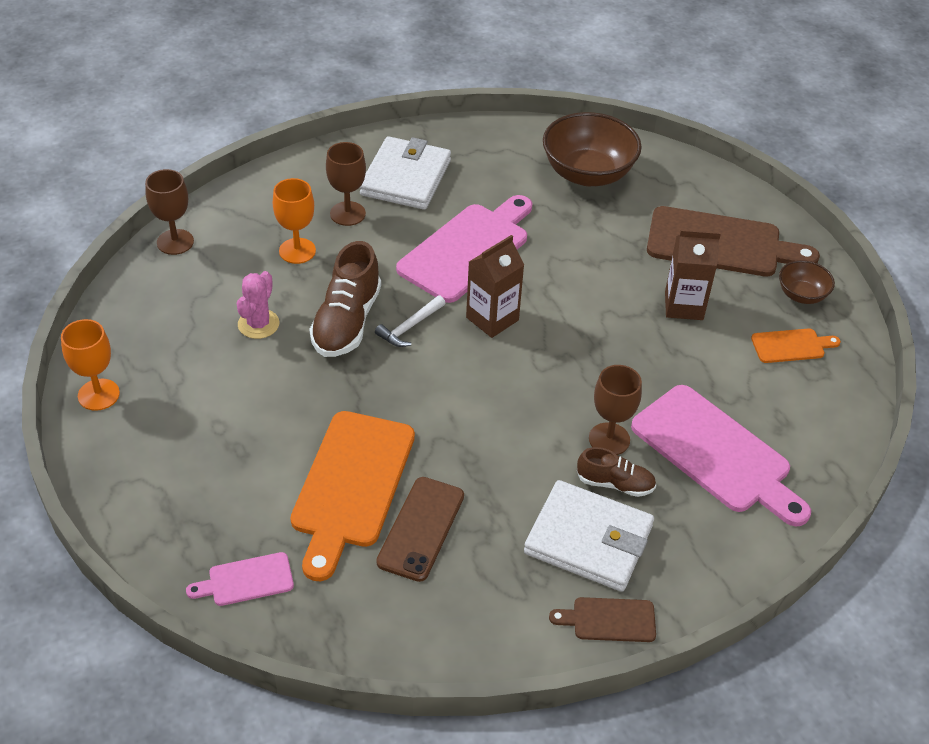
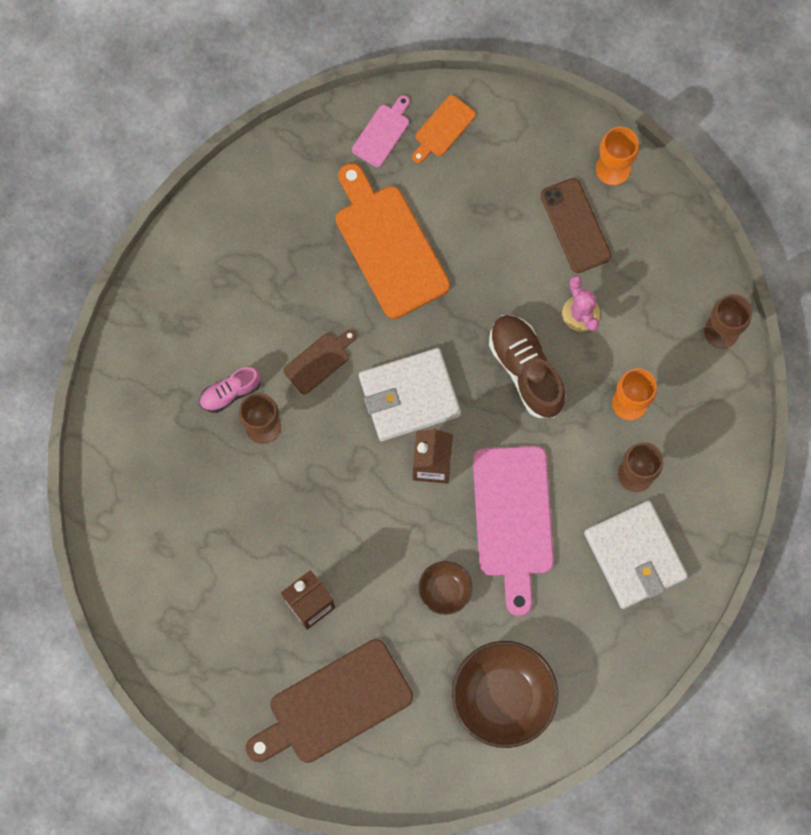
camera: 140 degrees right, 30 degrees up
(409, 327) = (479, 404): white hammer -> none
(421, 529) = (318, 253): brown phone -> brown phone (575, 225)
(588, 540) = (212, 334): white wallet -> white wallet (409, 396)
(609, 620) = (156, 289): brown cutting board -> brown cutting board (319, 361)
(615, 484) = (230, 392): brown shoe -> pink shoe
(716, 454) = (185, 476): pink cutting board -> none
(791, 346) = (204, 632): orange cutting board -> orange cutting board (442, 128)
(801, 295) = (233, 699): brown bowl -> brown bowl (444, 590)

